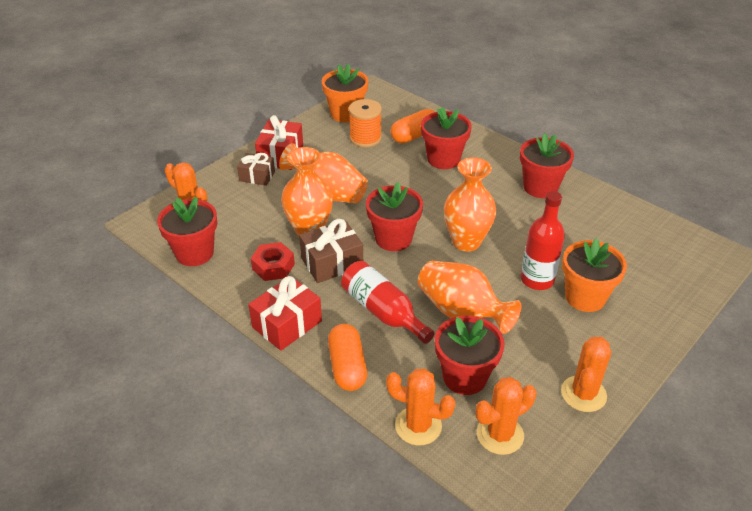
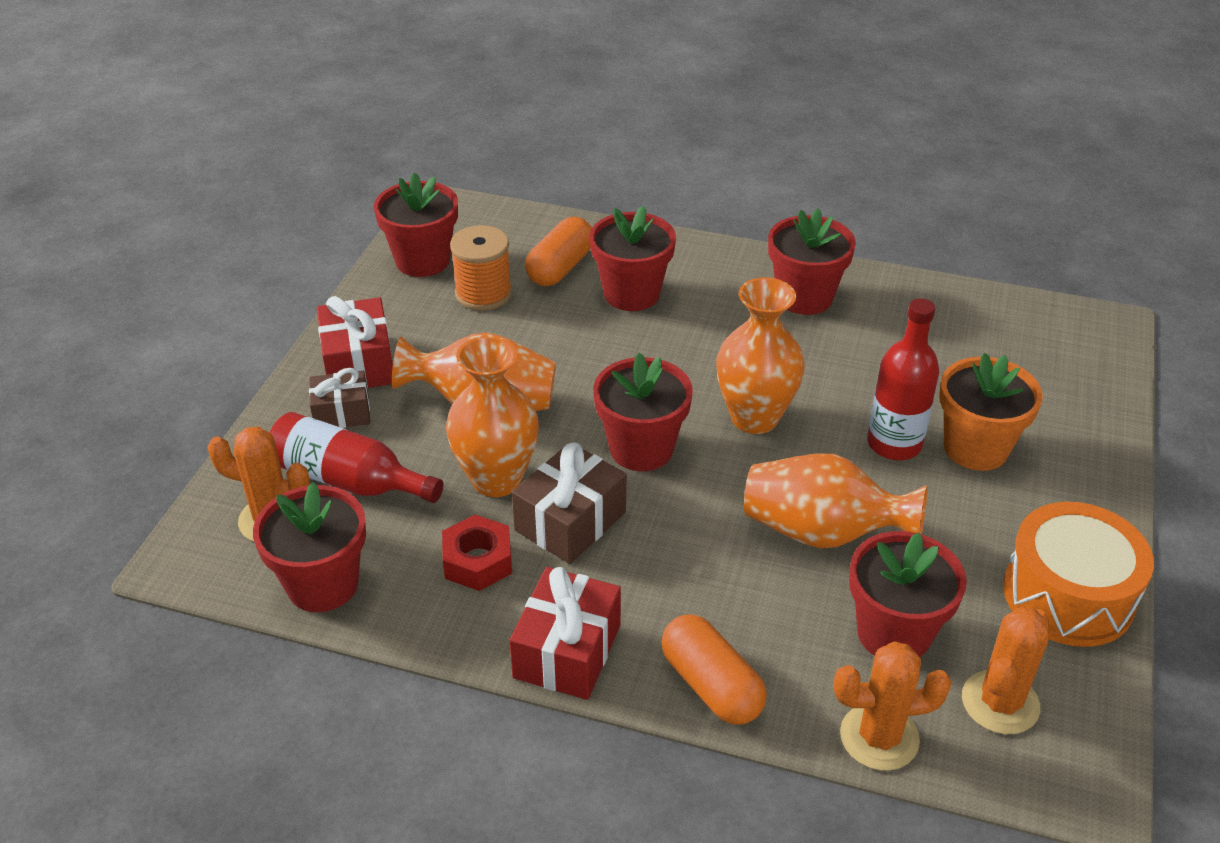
camera: 25 degrees left, 0 degrees up
(346, 114) = (422, 260): orange flower pot -> red flower pot
(383, 311) = (705, 574): red bottle -> red bottle (349, 480)
(583, 394) = (1068, 595): orange cactus -> orange drum

